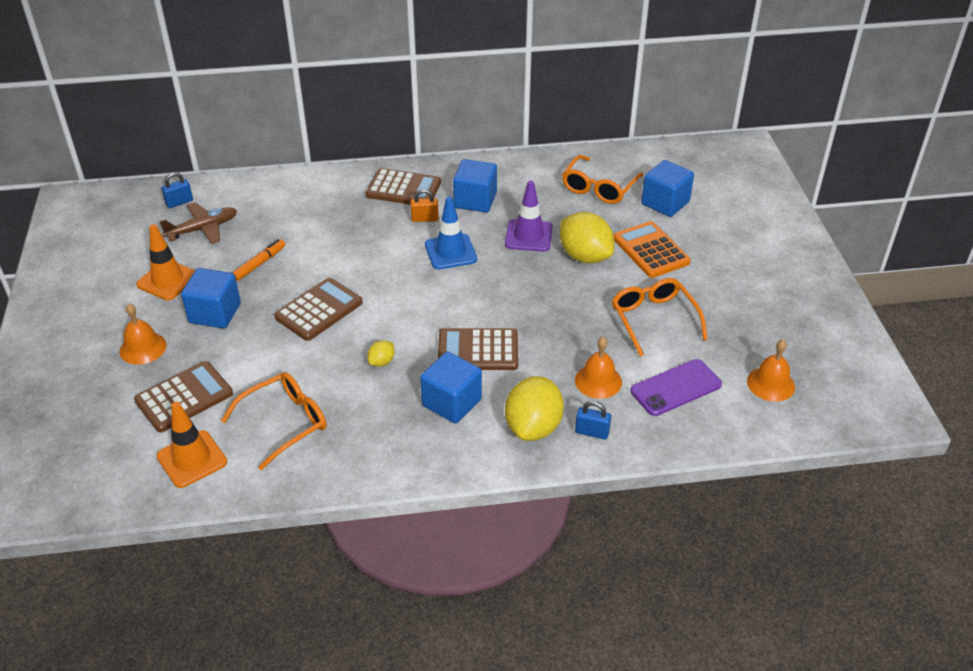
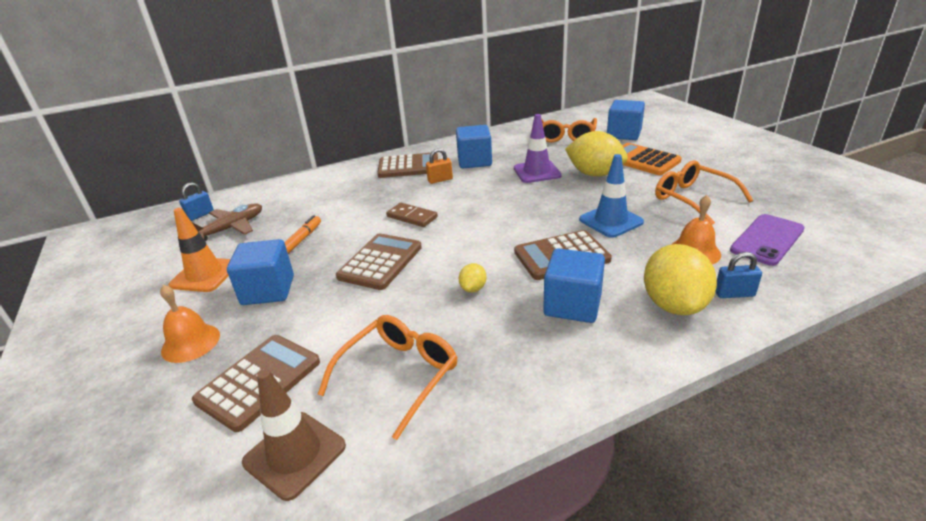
camera: 15 degrees left, 10 degrees down
(192, 459) = (294, 454): orange traffic cone -> brown traffic cone
(372, 263) = (412, 217): none -> brown domino
(450, 252) = (478, 195): blue traffic cone -> blue traffic cone (611, 221)
(770, 384) = (839, 217): orange bell -> none

